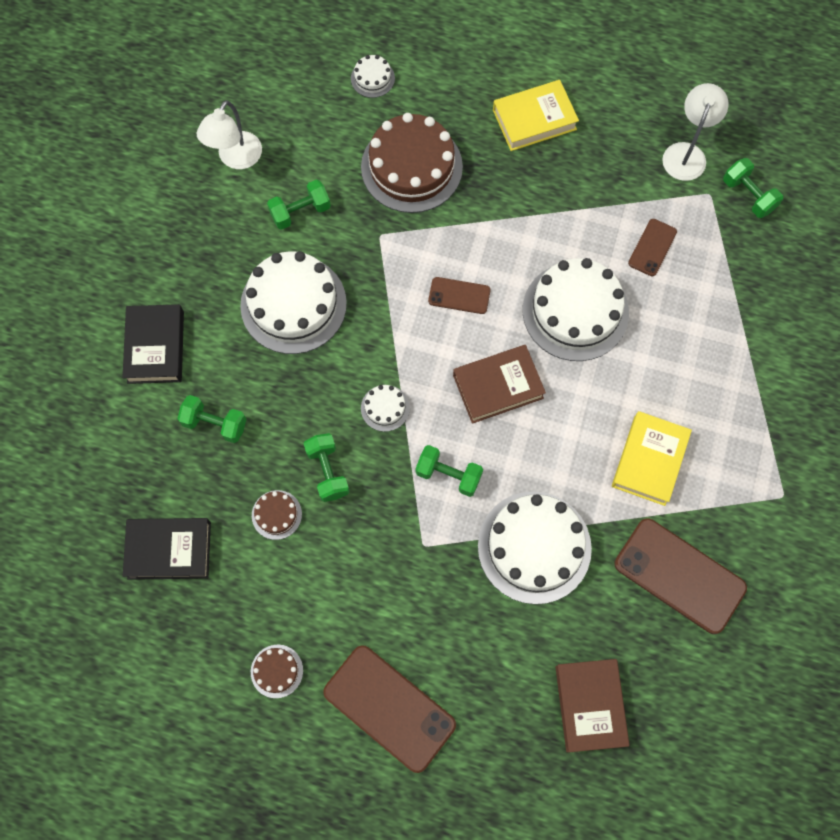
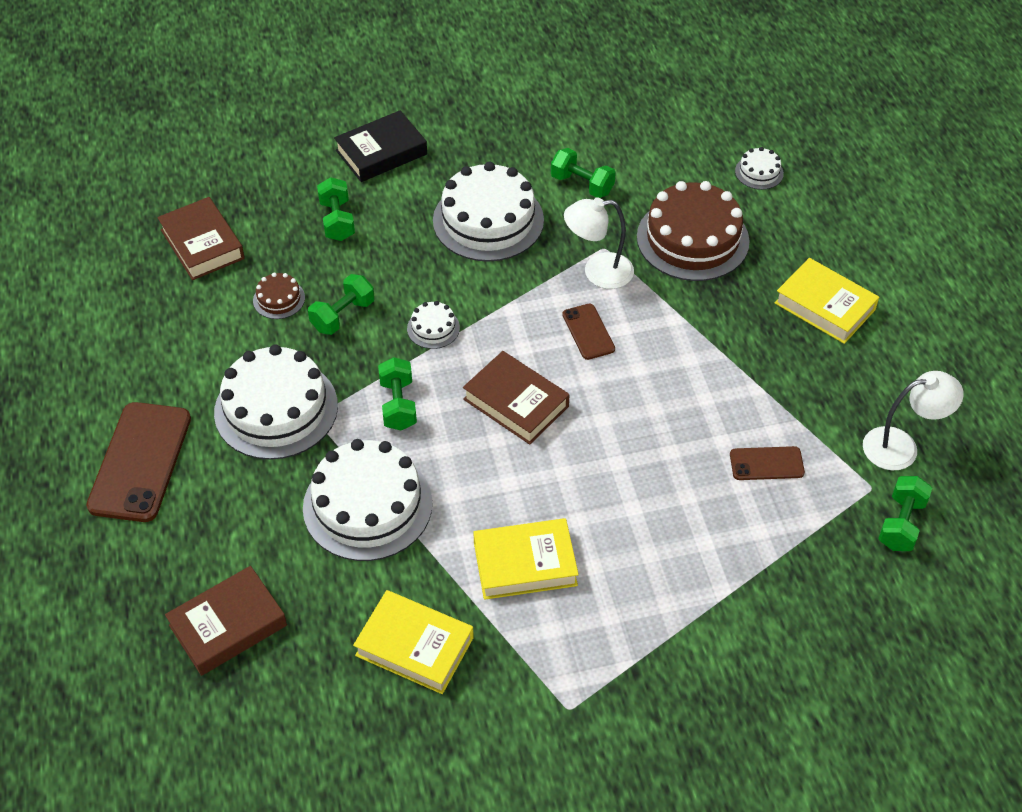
camera: 60 degrees right, 20 degrees down
(169, 550) = (202, 244): black book -> brown book
(236, 158) = (598, 121): white lamp -> white lamp (598, 272)
(277, 671) = (132, 365): brown cake -> none
(575, 311) = (643, 429): white cake -> white cake (276, 409)
(679, 575) = (414, 646): brown phone -> yellow book

